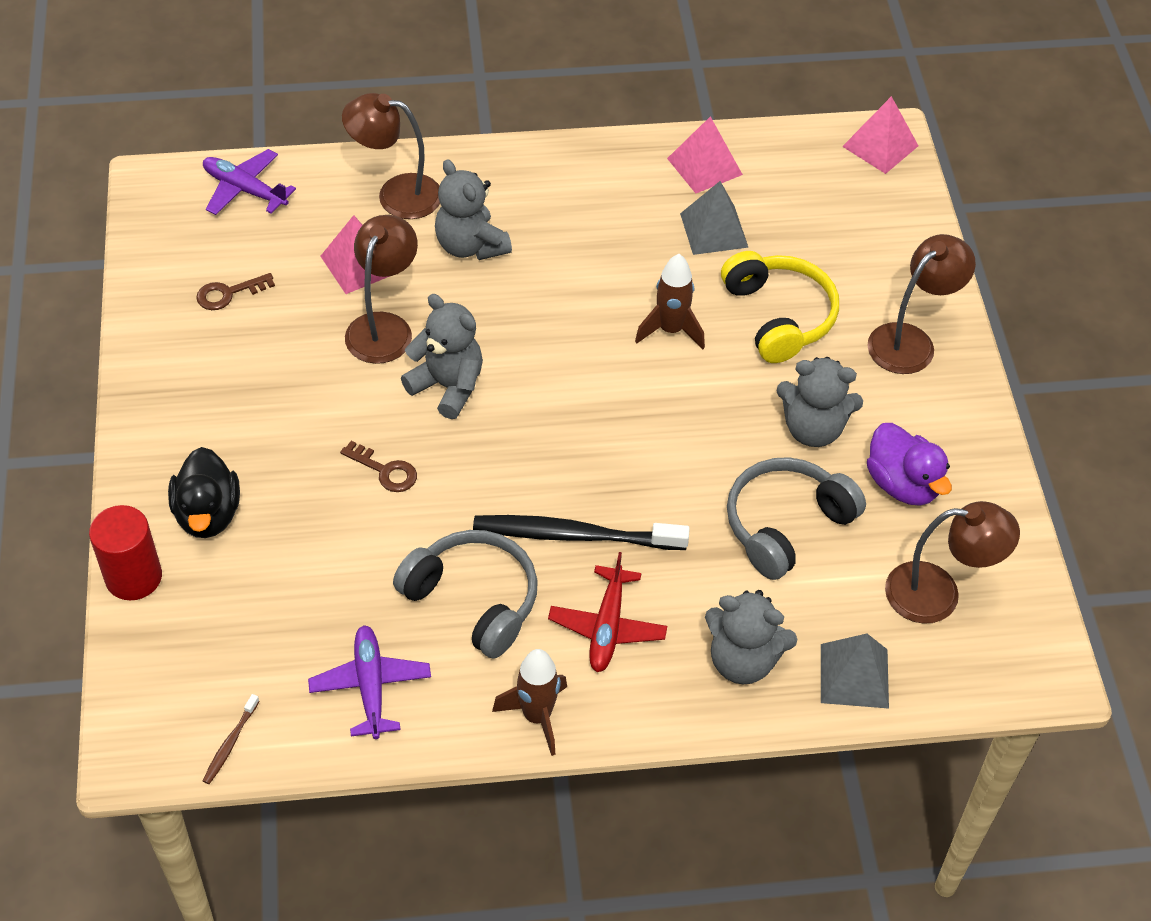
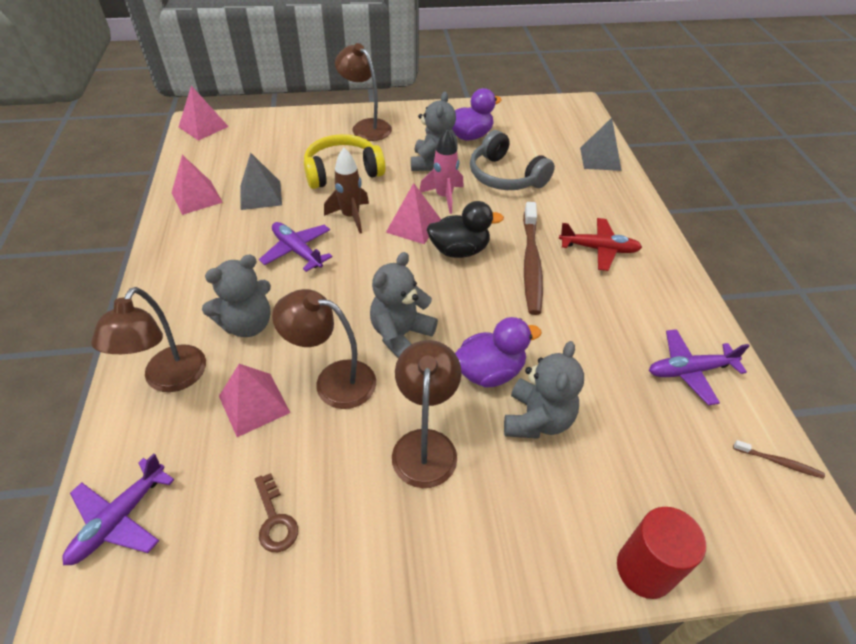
camera: 90 degrees left, 5 degrees down
(208, 514) = (557, 507): black duck -> black duck (459, 250)
(385, 471) = (490, 372): brown key -> purple duck
(473, 599) = (597, 314): grey headphones -> none
(537, 716) = (677, 281): brown rocket -> none
(574, 535) = (531, 263): black toothbrush -> brown toothbrush
(597, 278) = (297, 251): none -> purple plane
(654, 401) = (413, 225): none -> pink pyramid
(724, 440) = (444, 197): none -> pink rocket
(743, 660) = (604, 196): grey teddy bear -> grey teddy bear (537, 419)
(938, 594) = (540, 130): brown lamp -> brown lamp (425, 444)

